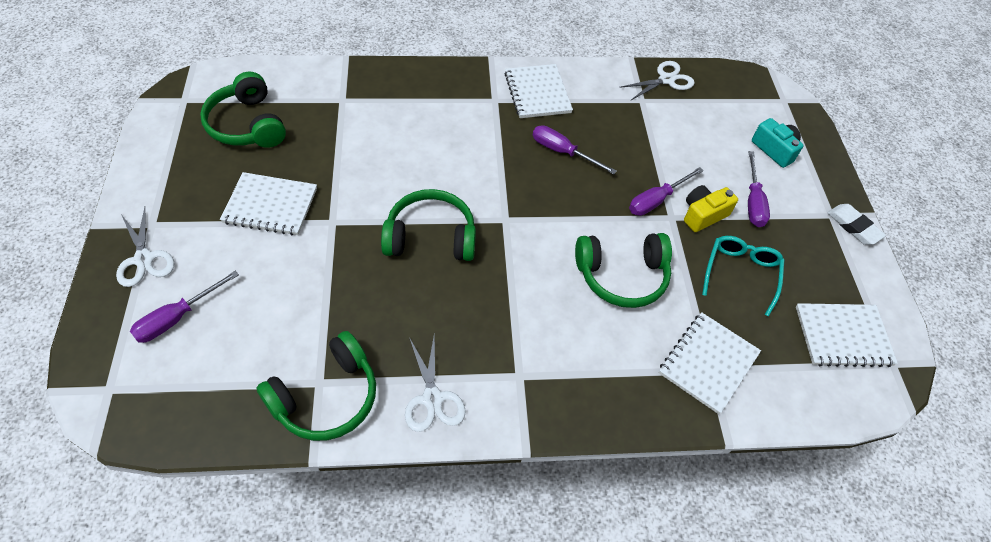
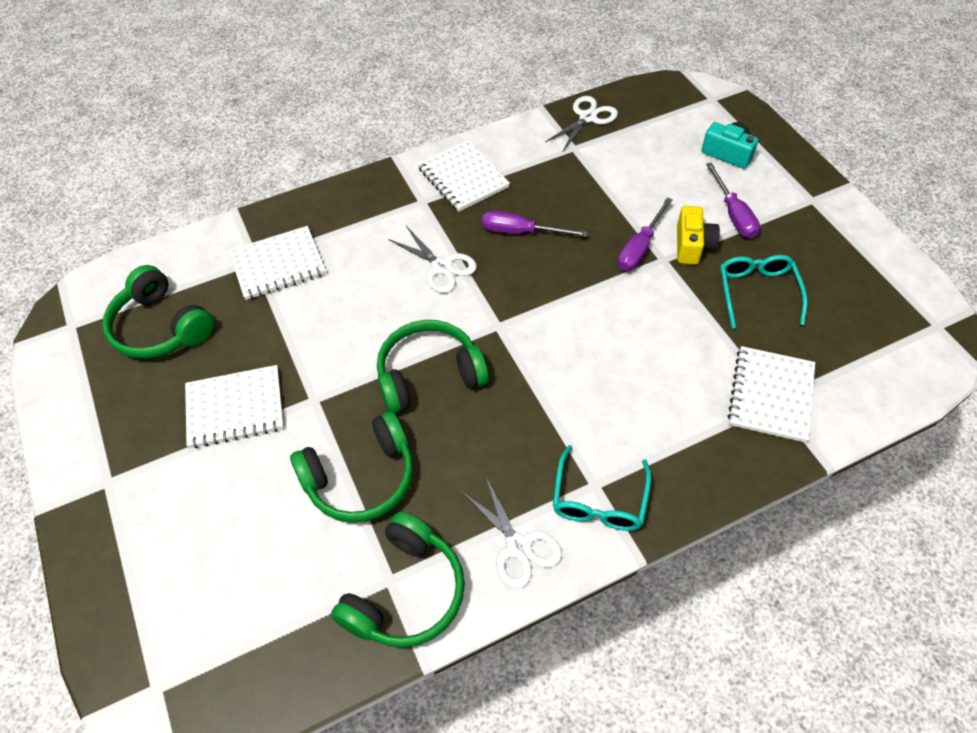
camera: 15 degrees left, 0 degrees up
(144, 259) = (119, 525): white scissors -> white scissors (441, 267)
(177, 318) = (193, 575): purple screwdriver -> none
(517, 389) = (599, 499): none -> turquoise glasses
(622, 276) = (645, 340): green headphones -> green headphones (361, 478)
(703, 215) = (692, 245): yellow camera -> yellow camera turned 150 degrees clockwise
(843, 336) = (880, 317): white notebook -> white notebook (278, 264)
(853, 226) = (838, 204): white eraser -> none

